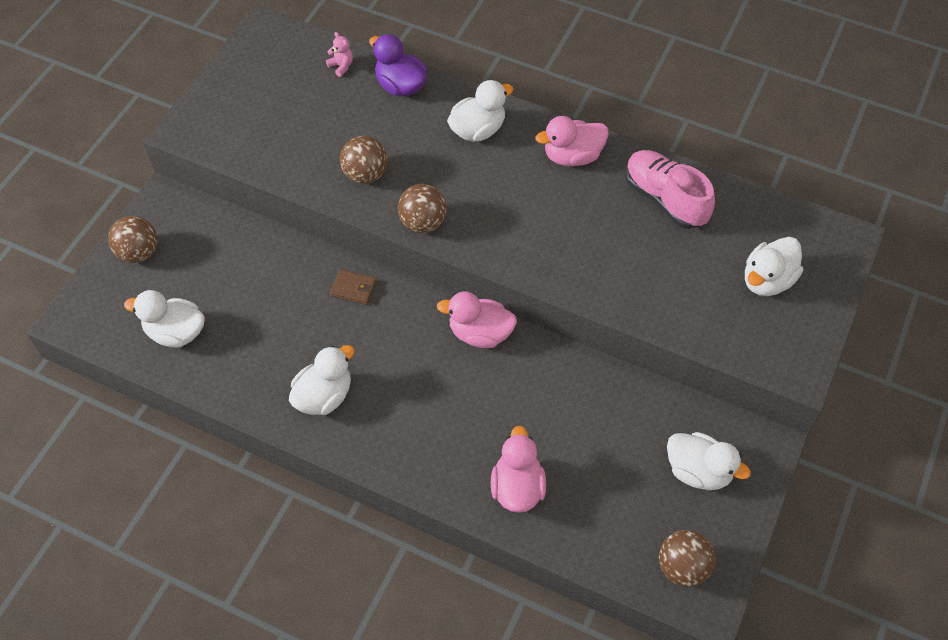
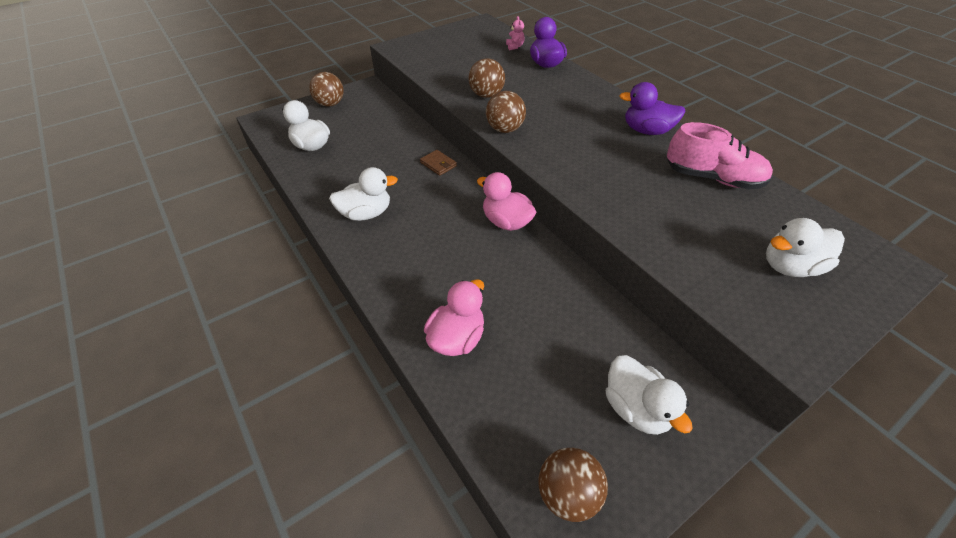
camera: 30 degrees right, 10 degrees down
(478, 130) = (583, 97): white duck -> none
(572, 156) = (646, 131): pink duck -> purple duck
(665, 199) = (712, 178): pink shoe -> pink shoe turned 120 degrees clockwise

